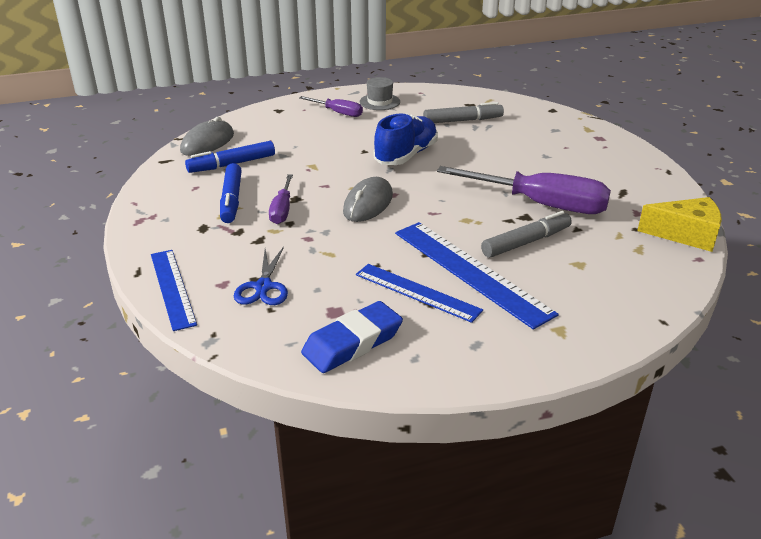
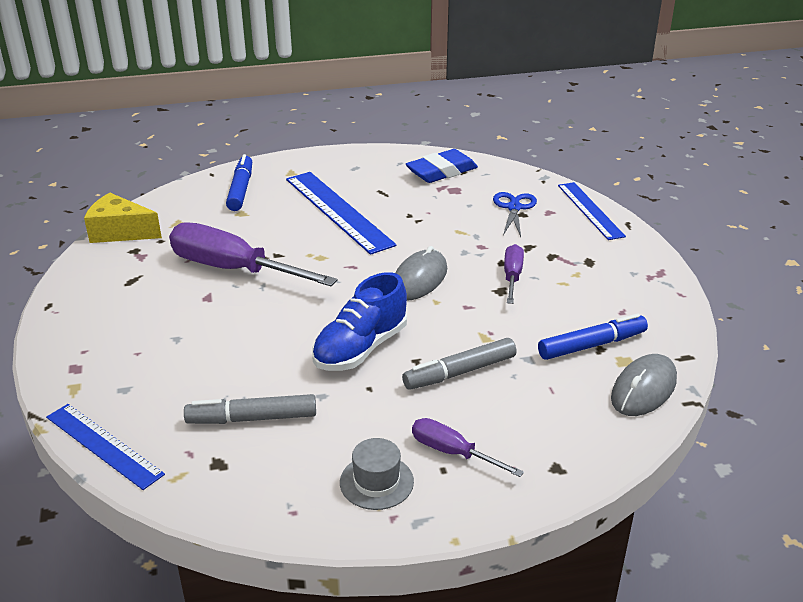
camera: 175 degrees left, 0 degrees up
(231, 200) = (572, 292): blue marker -> blue marker (241, 189)
(417, 292) = (387, 199): blue ruler -> blue ruler (103, 445)
(526, 242) = (275, 232): grey marker -> grey marker (459, 372)

